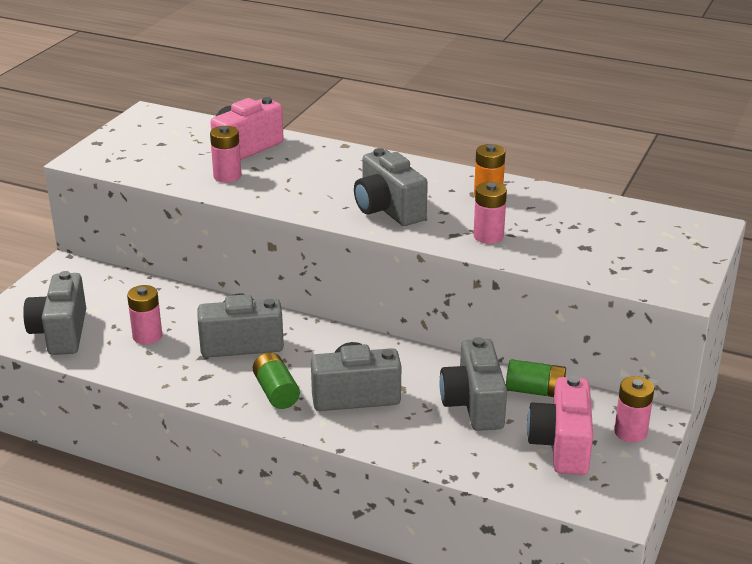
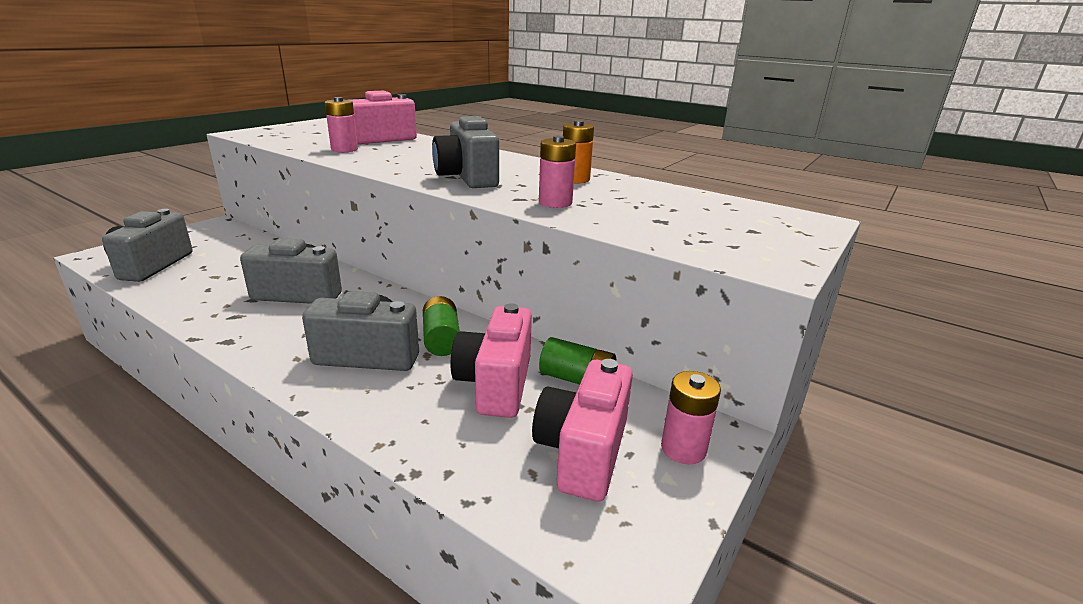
camera: 10 degrees right, 5 degrees down
(147, 336) = (221, 277): pink battery -> none
(276, 392) = (289, 340): green battery -> green battery (441, 339)
(473, 405) = (496, 384): grey camera -> pink camera

